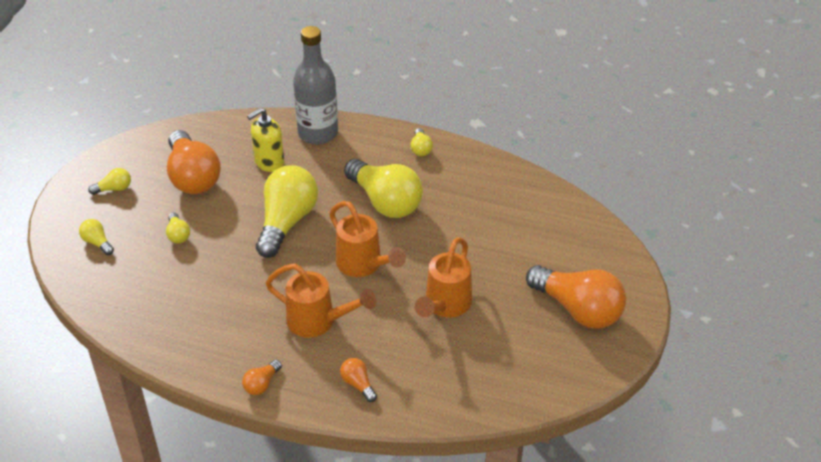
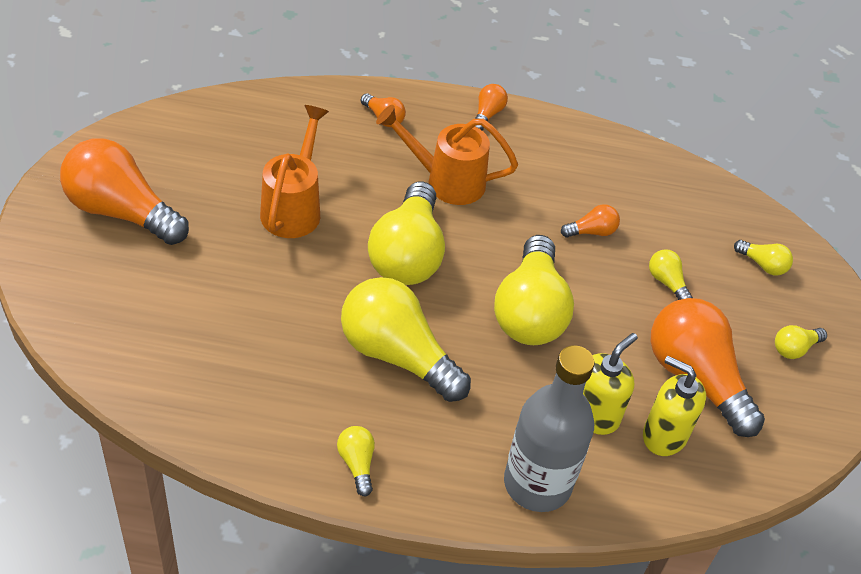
camera: 165 degrees right, 5 degrees up
(216, 274) = (591, 232): none -> orange light bulb
(231, 149) = (664, 435): none -> yellow soap dispenser
(363, 265) = (407, 254): orange watering can -> yellow light bulb

